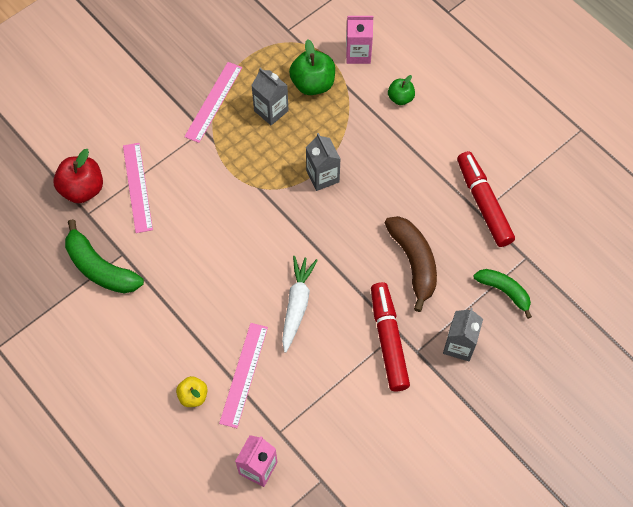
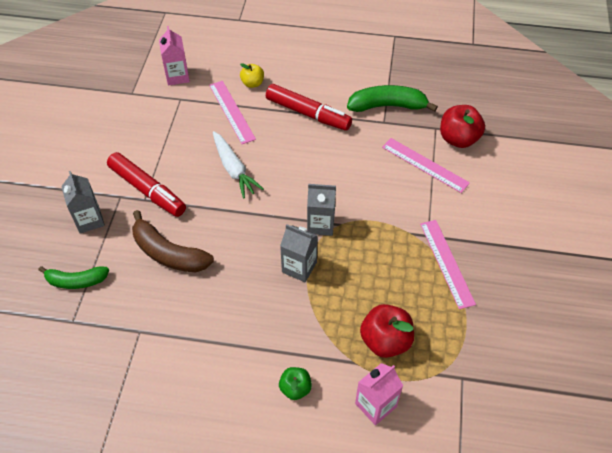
camera: 140 degrees right, 10 degrees down
(271, 111) = (394, 290): grey carton -> grey carton (320, 224)
(313, 84) = (385, 341): green apple -> red apple
(483, 203) = (142, 342): red marker -> red marker (308, 114)

